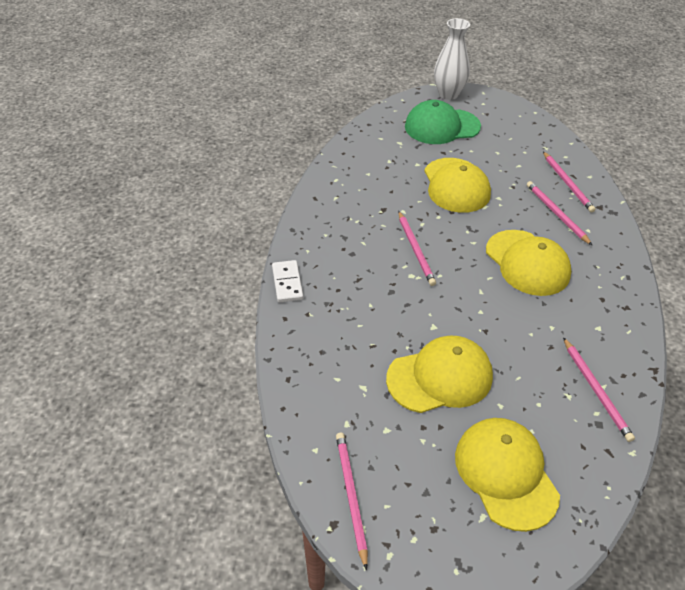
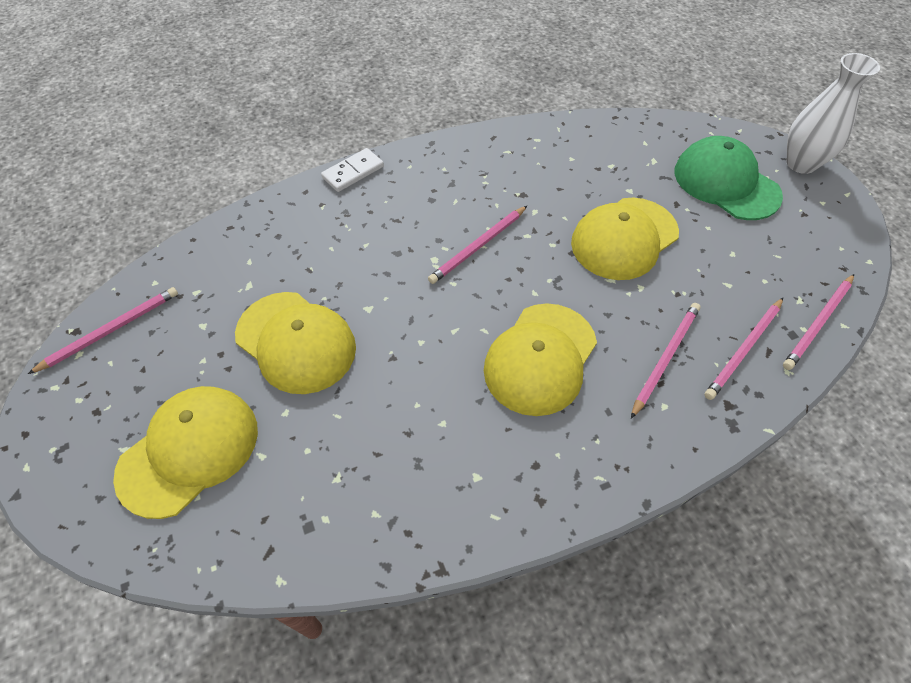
camera: 60 degrees right, 10 degrees up
(596, 390) = (362, 507): pink pencil -> pink pencil (818, 323)

